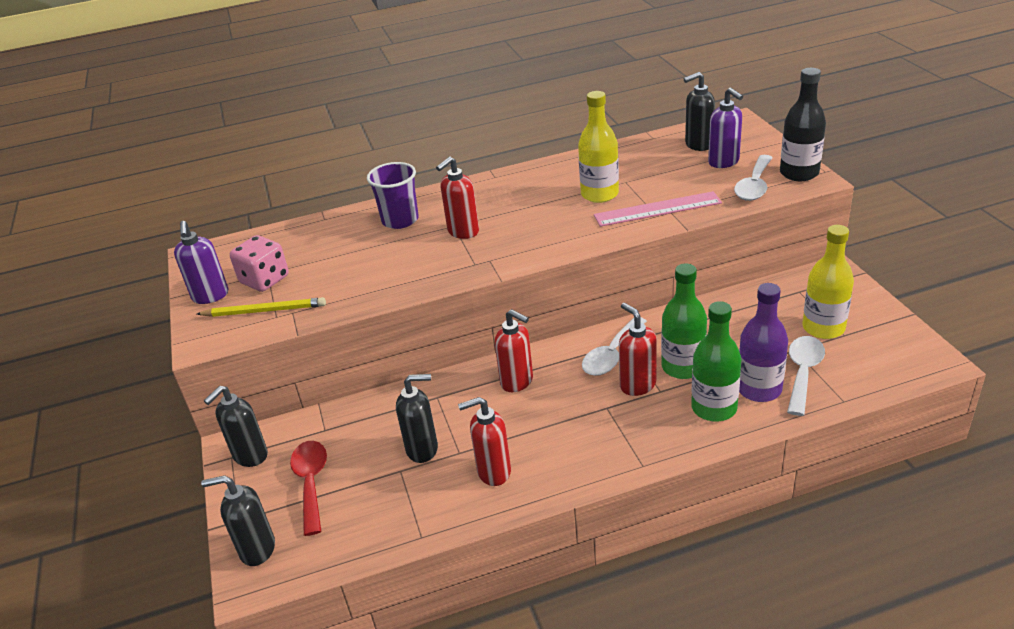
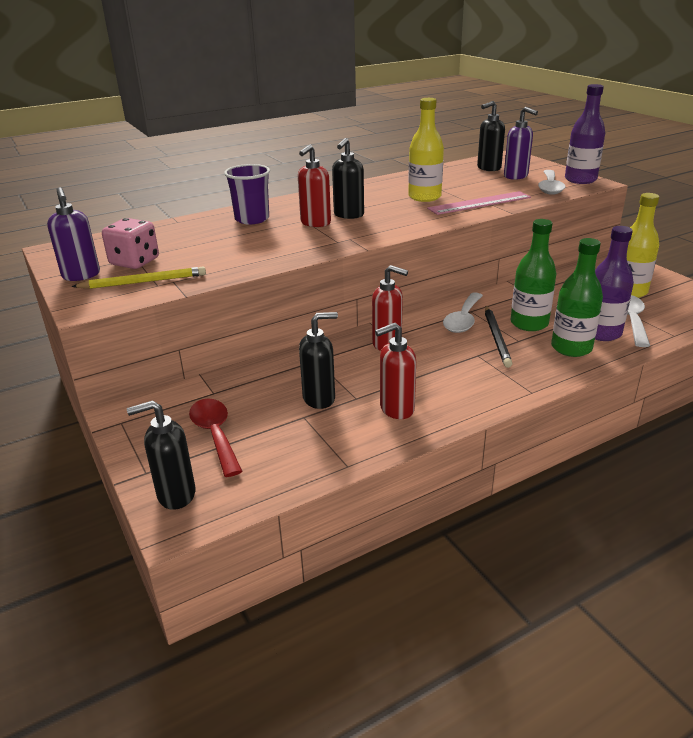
camera: 15 degrees left, 5 degrees down
(250, 456) = (141, 419): black soap dispenser -> black soap dispenser (348, 215)
(637, 385) = (496, 338): red soap dispenser -> black pencil
(799, 173) = (580, 180): black bottle -> purple bottle

